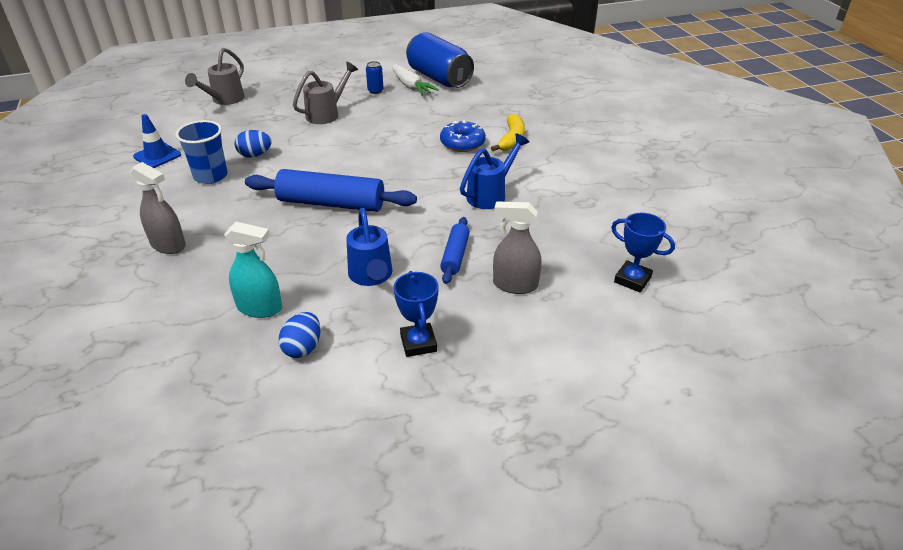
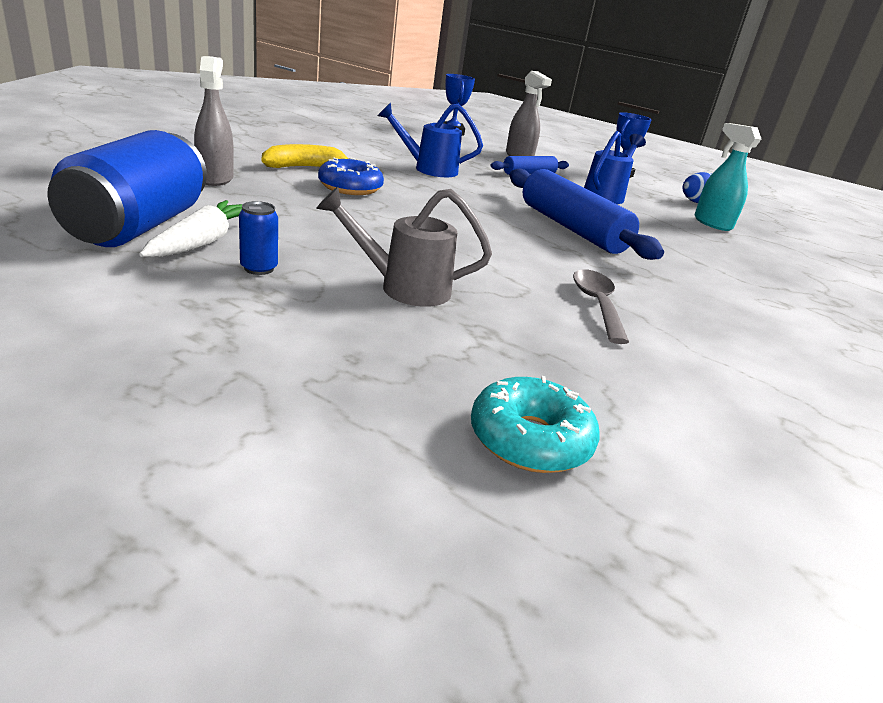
camera: 135 degrees left, 10 degrees down
(157, 156) = (769, 396): blue traffic cone -> none
(168, 245) = (783, 288): grey spray bottle -> grey spray bottle (215, 178)
(210, 176) = (688, 317): blue cup -> none
(224, 100) = (530, 439): grey watering can -> turquoise donut
(255, 155) = (597, 304): blue egg -> grey spoon

